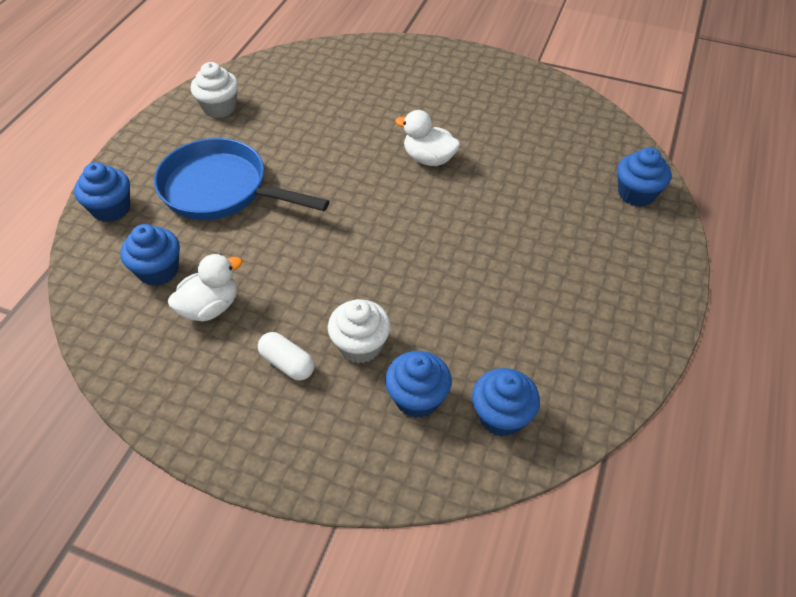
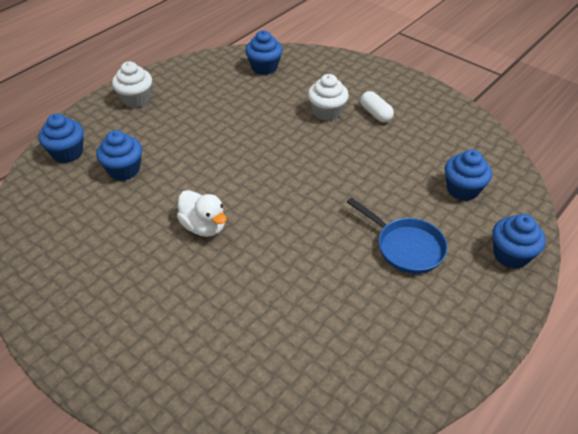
camera: 160 degrees left, 5 degrees down
(210, 307) = (423, 155): white duck -> none
(219, 107) = (397, 359): white cupcake -> white cupcake (136, 99)
(221, 189) = (406, 247): blue pan -> blue pan, size x0.65
(417, 398) = (305, 83): blue cupcake -> blue cupcake (124, 170)

